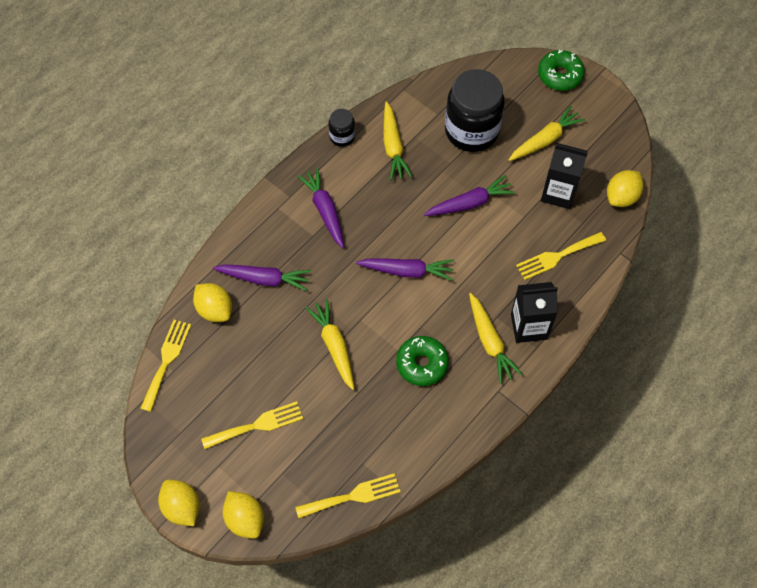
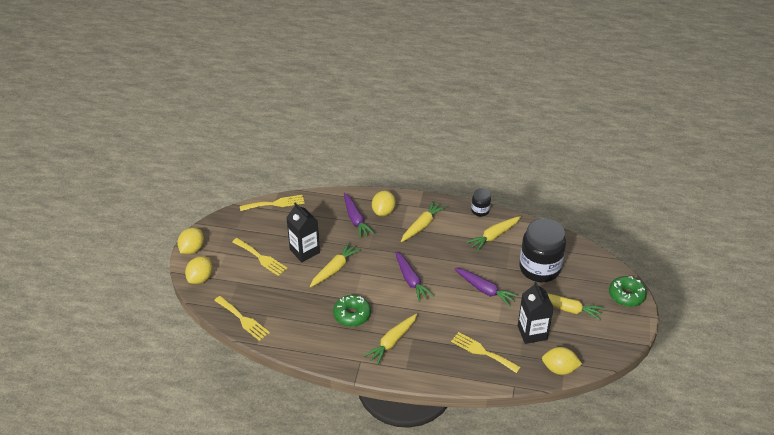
camera: 60 degrees right, 20 degrees down
(214, 309) = (321, 208): yellow lemon -> yellow lemon (383, 211)
(325, 211) = (422, 225): purple carrot -> yellow carrot
(529, 326) = (418, 358): black carton -> black carton (304, 251)

